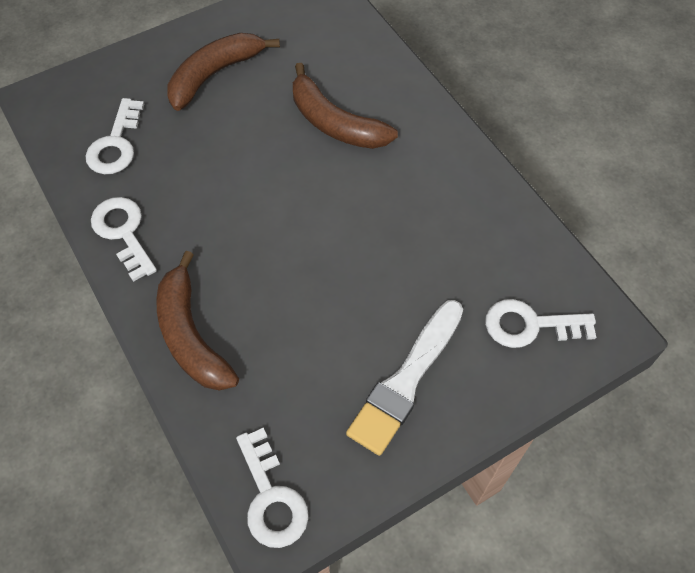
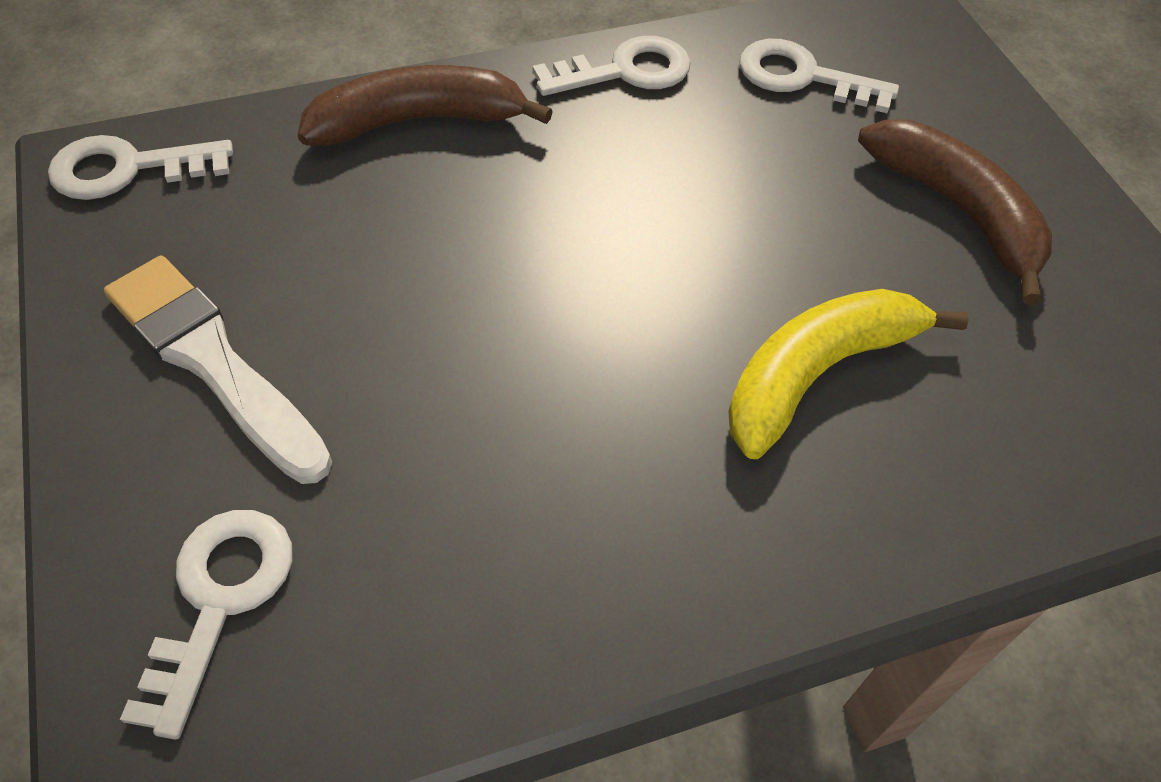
camera: 100 degrees right, 5 degrees down
(335, 123) = (817, 373): brown banana -> yellow banana

